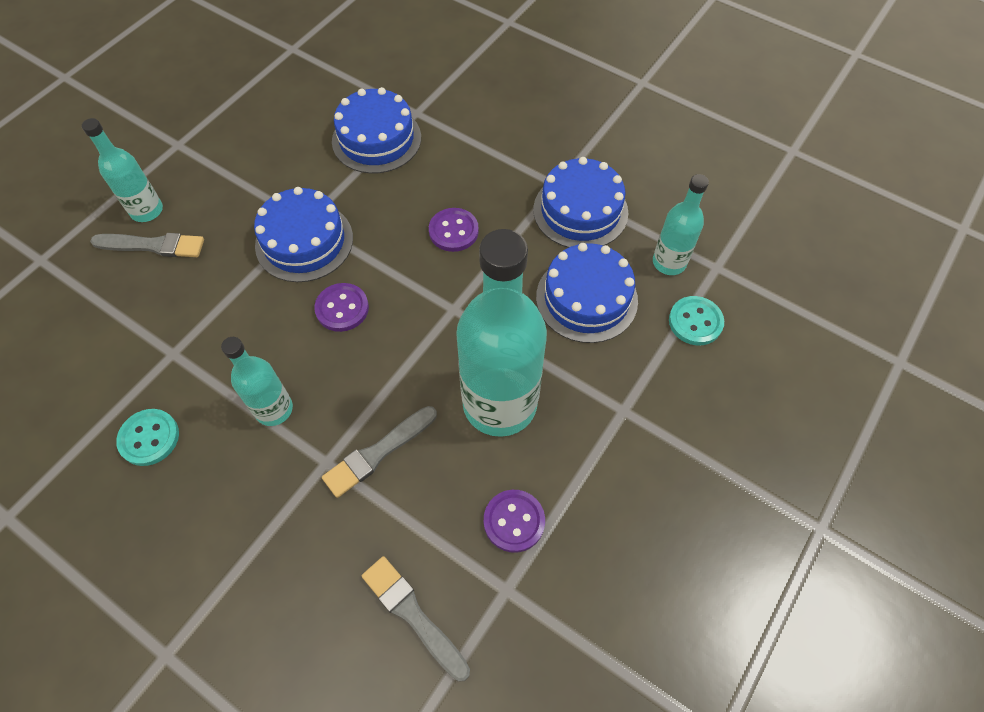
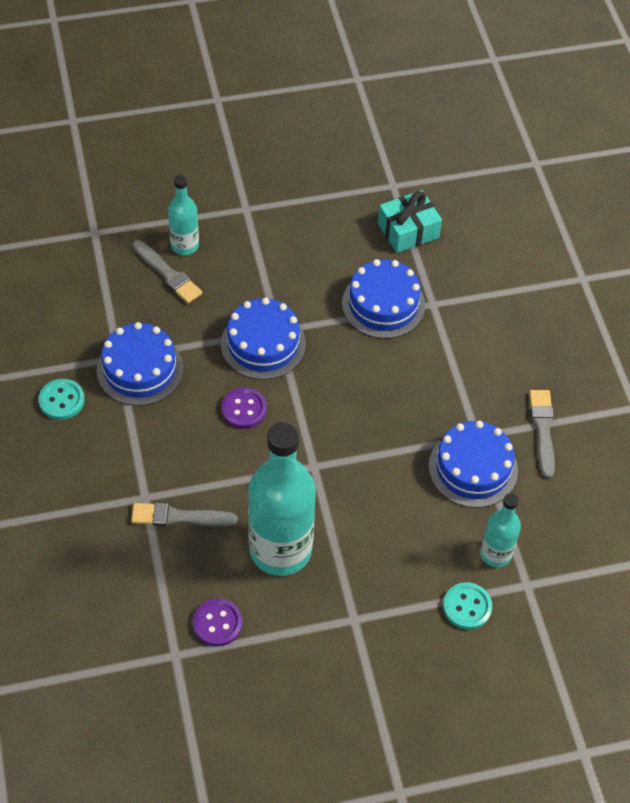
camera: 40 degrees right, 5 degrees down
(274, 409) = (144, 440): turquoise bottle -> none
(339, 72) = (408, 230): none -> turquoise gift
(413, 615) = (112, 622): grey brush -> grey brush (543, 430)
(453, 231) = (368, 413): purple button -> none
(586, 298) = (409, 531): blue cake -> blue cake (140, 369)

